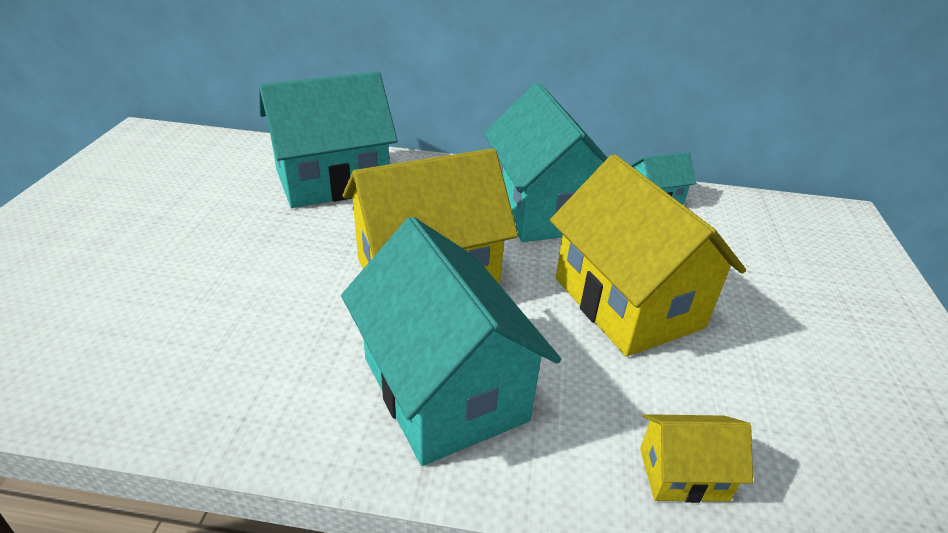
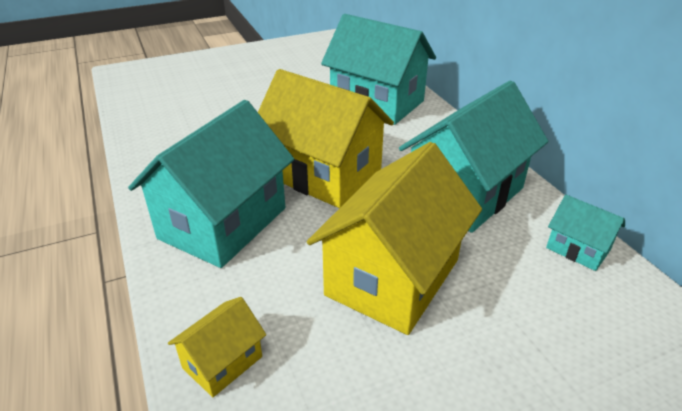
camera: 60 degrees right, 0 degrees up
(683, 474) = (222, 362): yellow house -> yellow house turned 75 degrees clockwise

